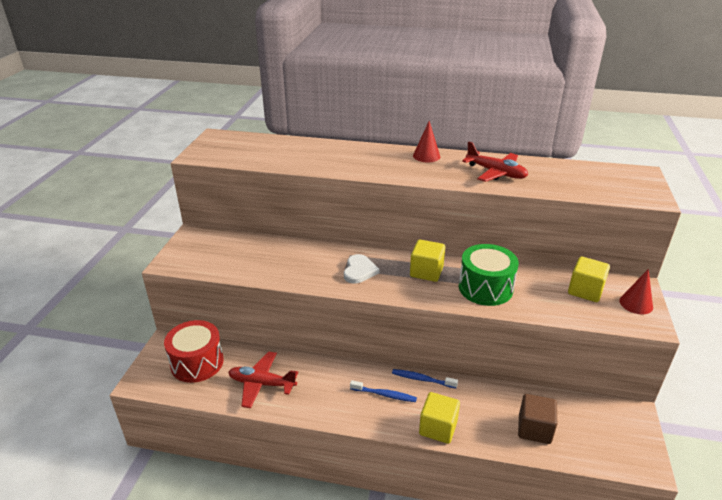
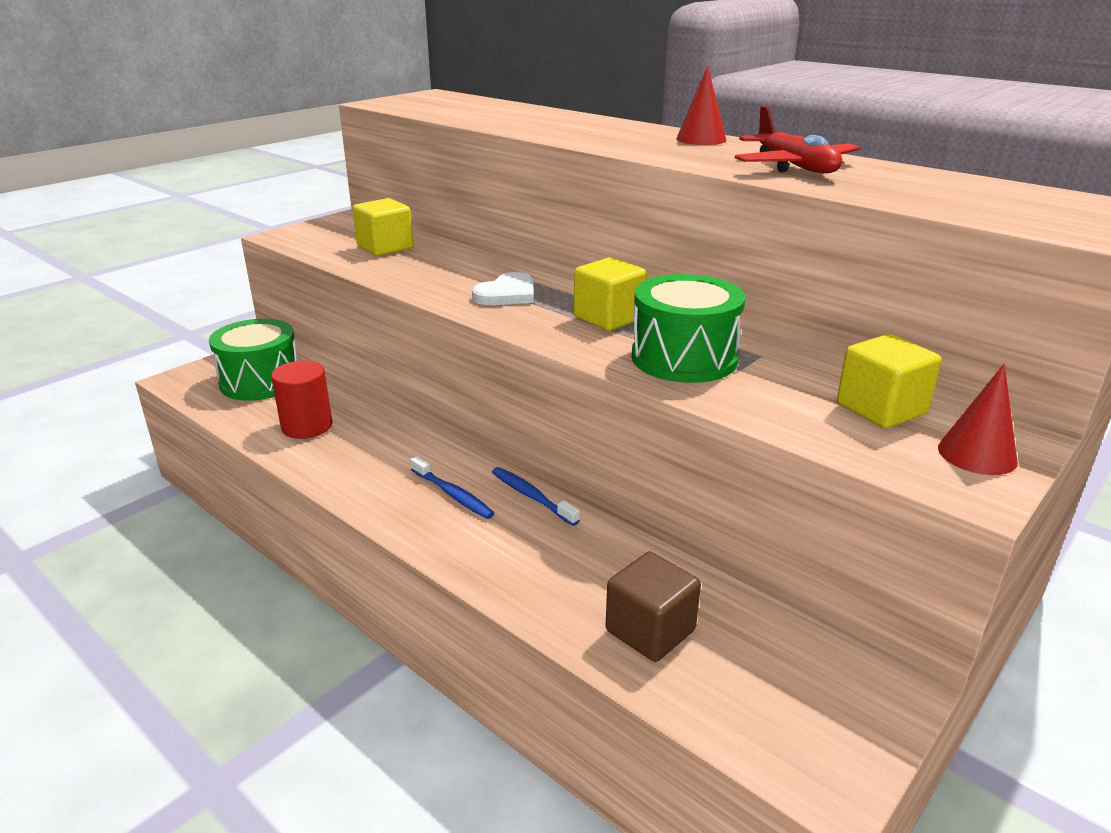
camera: 30 degrees right, 5 degrees down
(197, 363) = (260, 381): red drum -> green drum
(262, 384) = (307, 426): red plane -> red cylinder
(438, 428) = (485, 563): yellow cube -> yellow cube (385, 248)

